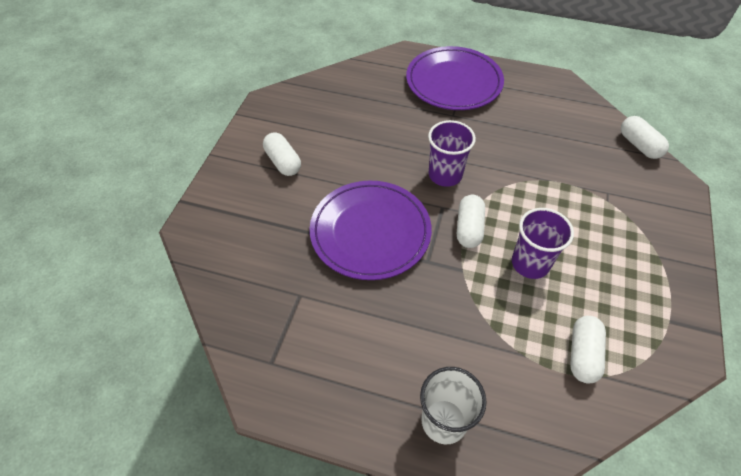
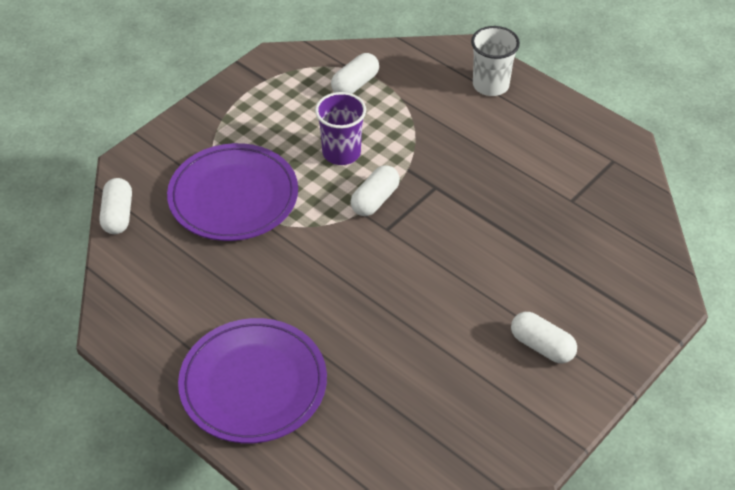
camera: 155 degrees left, 5 degrees down
(283, 162) = (542, 346): white capsule -> white capsule turned 45 degrees counterclockwise
(370, 232) = (477, 231): purple plate -> purple plate (233, 197)
(445, 175) = (359, 261): purple cup -> none

